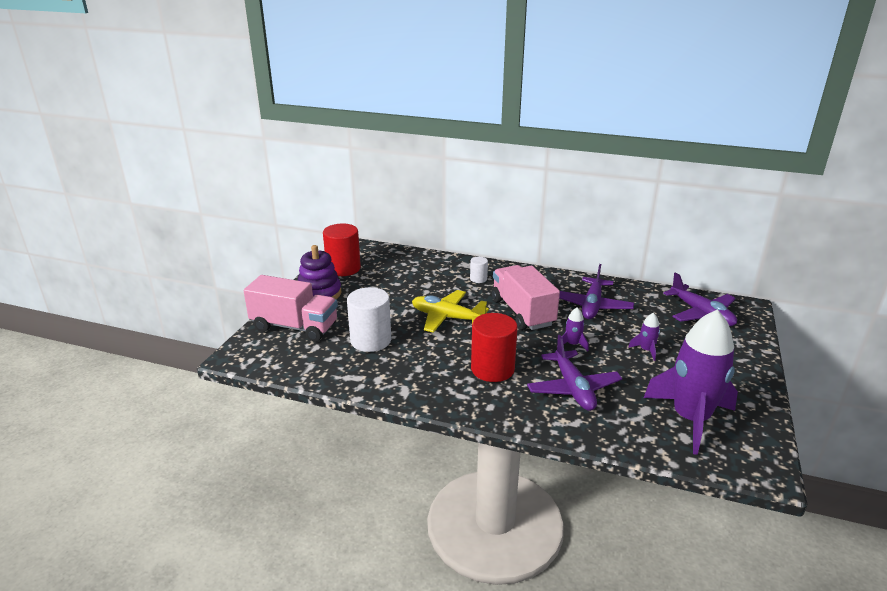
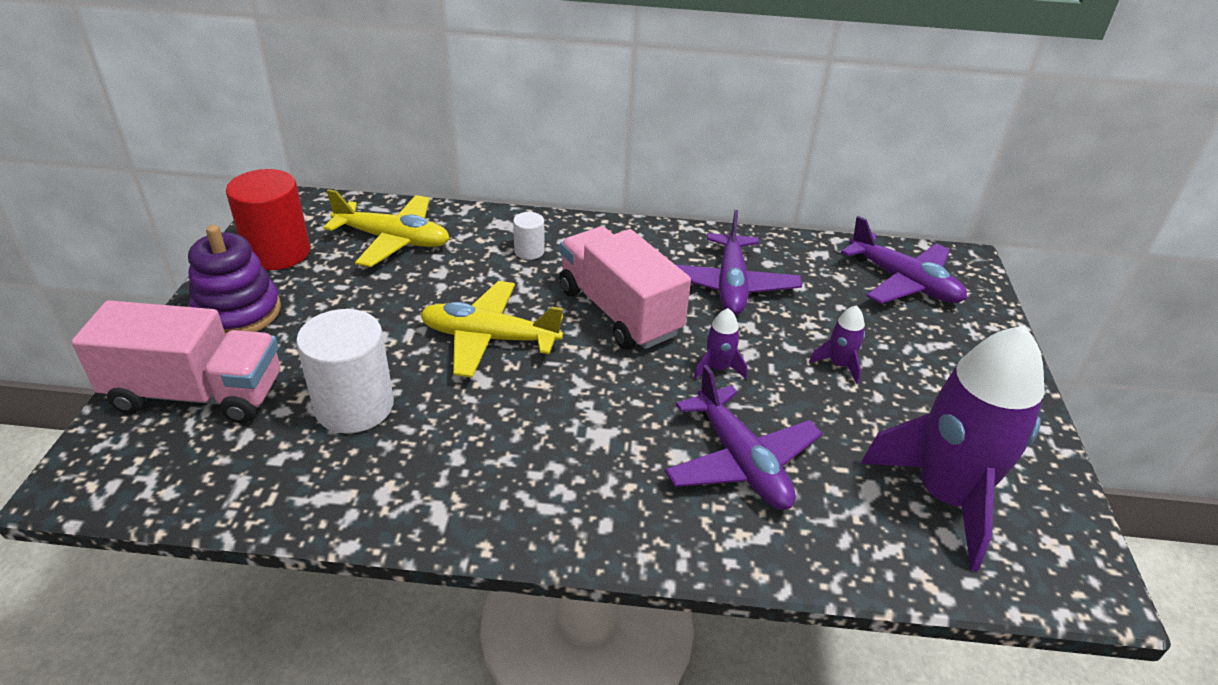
camera: 15 degrees left, 10 degrees up
(405, 267) = (393, 240): none -> yellow plane
(492, 369) = (592, 440): red cylinder -> none

